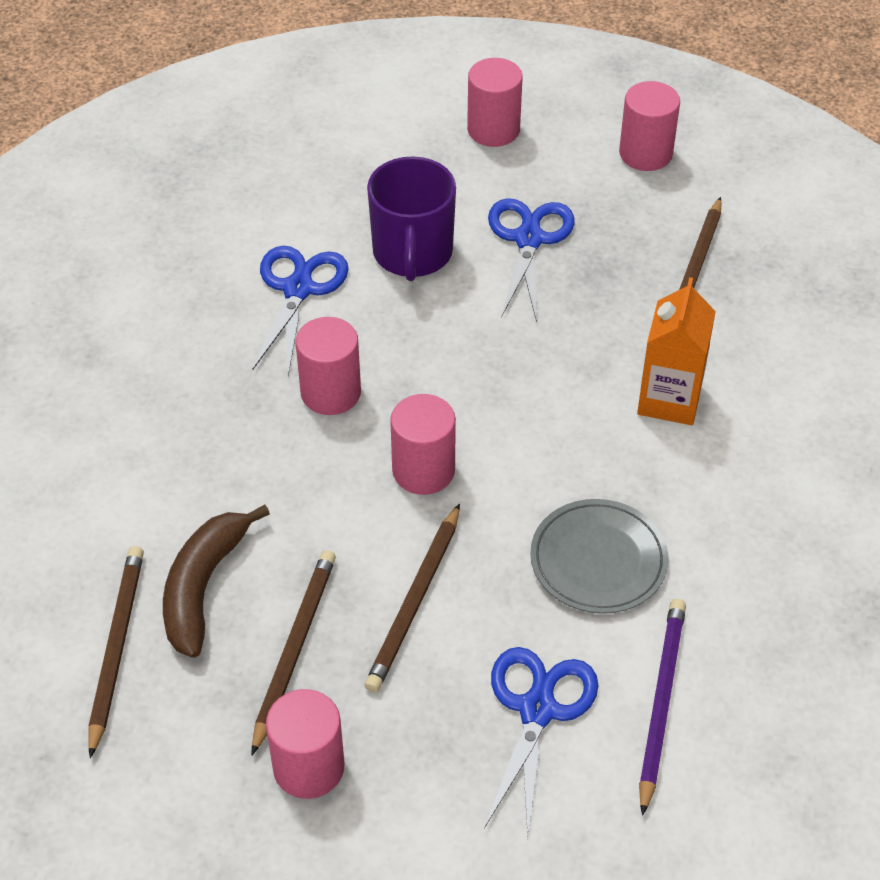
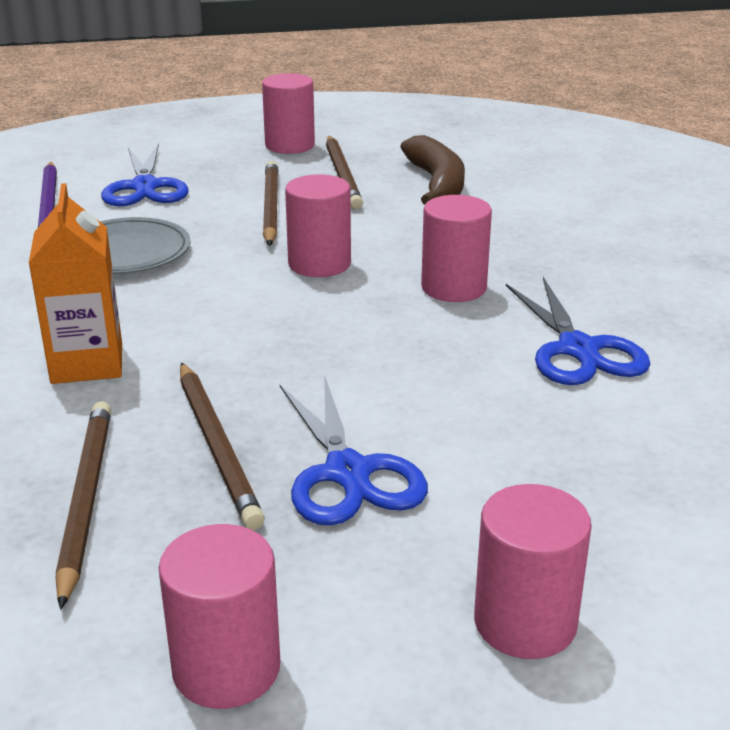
camera: 155 degrees right, 20 degrees down
(116, 648) = (464, 155): brown pencil -> brown pencil (217, 446)
(412, 253) = (487, 415): purple mug -> none

